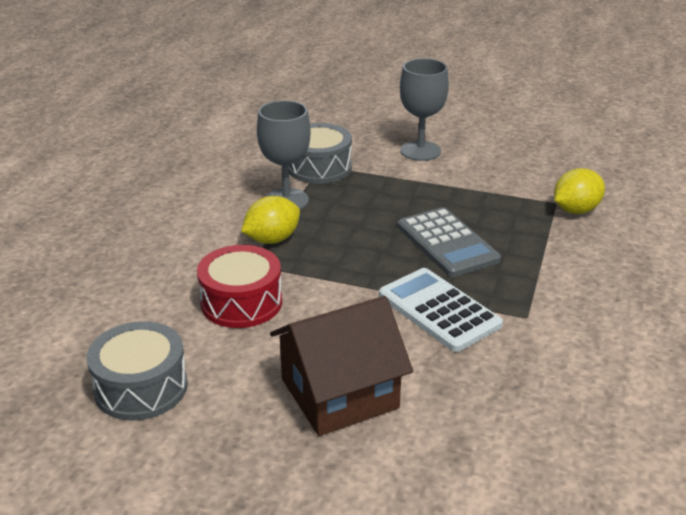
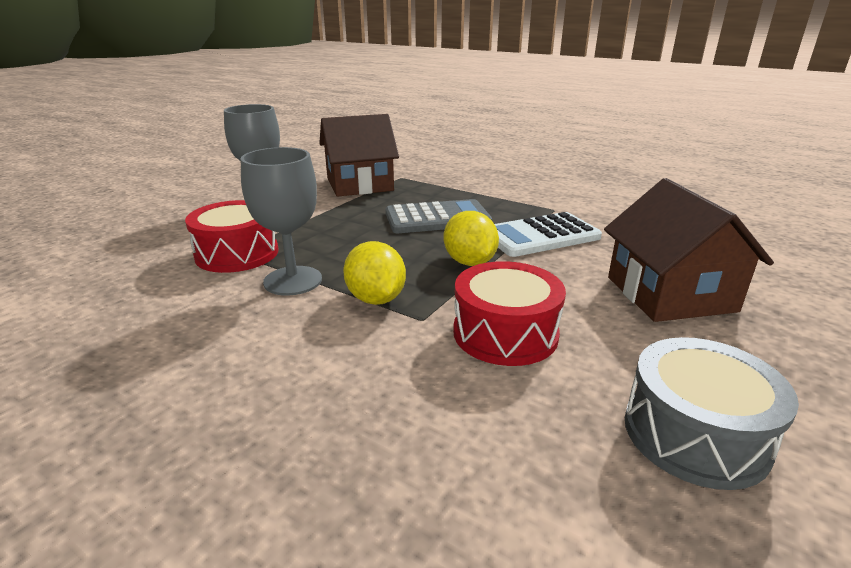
camera: 75 degrees left, 5 degrees down
(319, 167) = (237, 253): grey drum -> red drum
(511, 183) = (359, 184): none -> brown house
(575, 210) = (416, 174): yellow lemon -> yellow lemon (469, 262)

